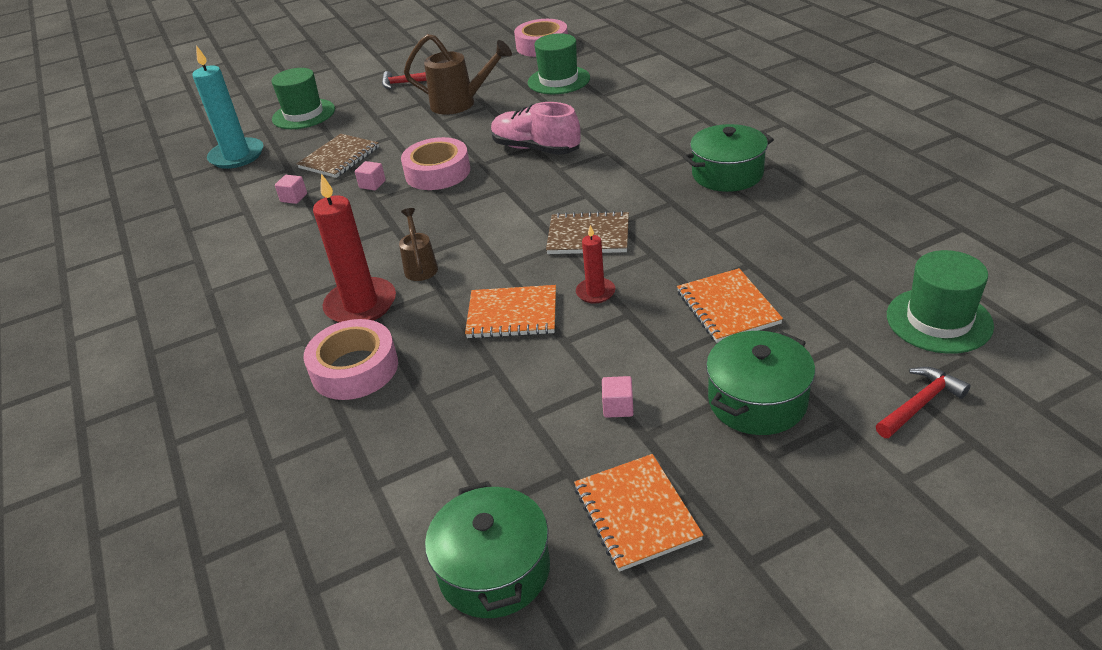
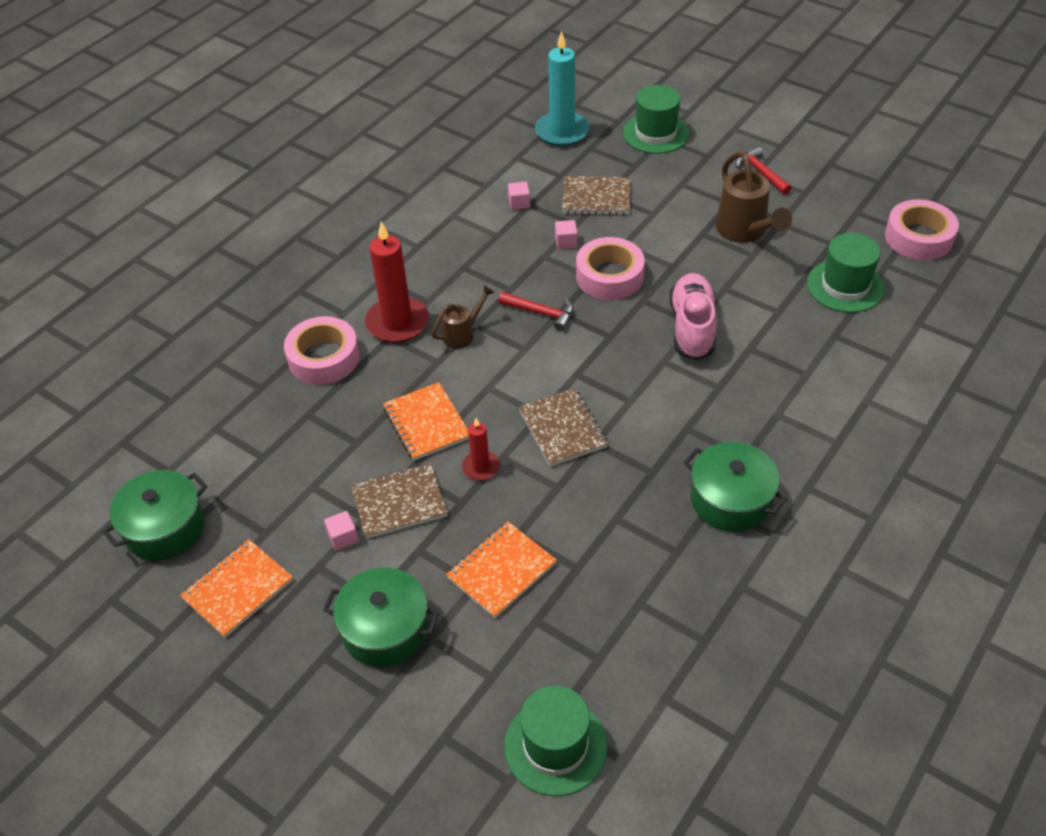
camera: 60 degrees right, 10 degrees up
(600, 355) = (399, 503): none -> brown notebook
(920, 404) = (427, 752): red hammer -> red hammer (541, 313)

